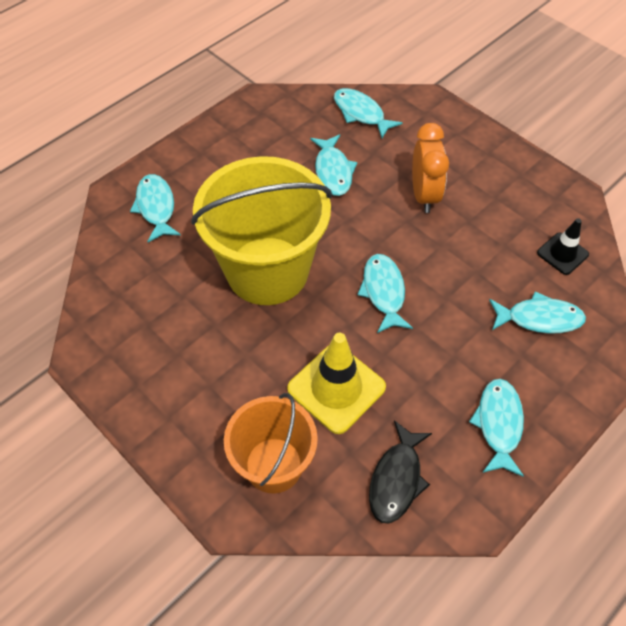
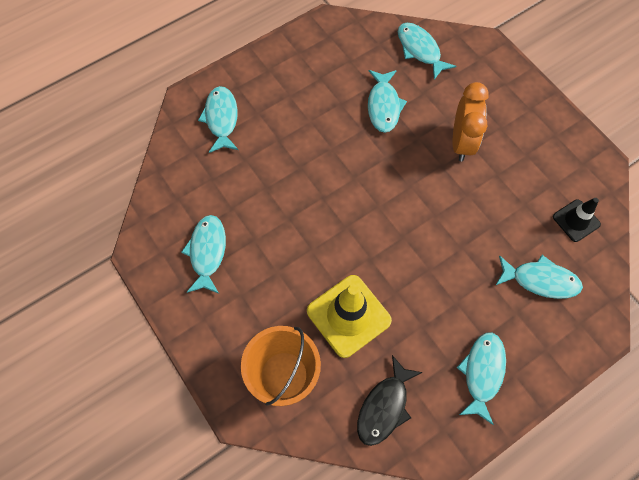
camera: 10 degrees right, 10 degrees up
(267, 270) = (308, 195): yellow bucket -> none
(383, 292) = (406, 232): turquoise fish -> turquoise fish (207, 252)

